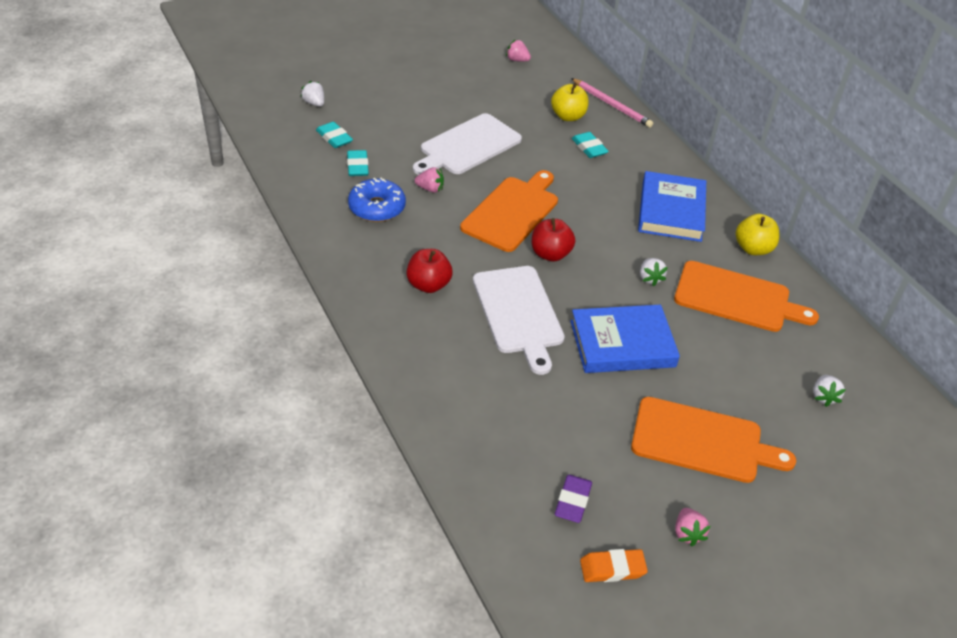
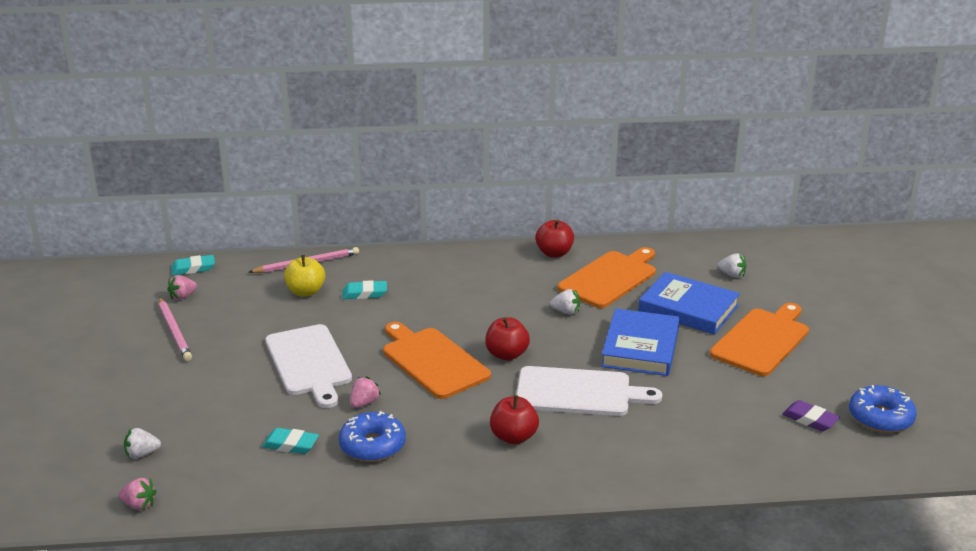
camera: 65 degrees left, 15 degrees down
(334, 138) = (224, 452): turquoise eraser -> turquoise eraser (193, 268)
(468, 71) = (174, 331): none -> pink pencil
(612, 568) = (880, 418): orange eraser -> blue donut
(671, 211) = (484, 276): blue book -> blue book (688, 308)
(687, 533) = (852, 373): pink strawberry -> pink strawberry (139, 505)
(753, 248) = (554, 253): yellow apple -> red apple

